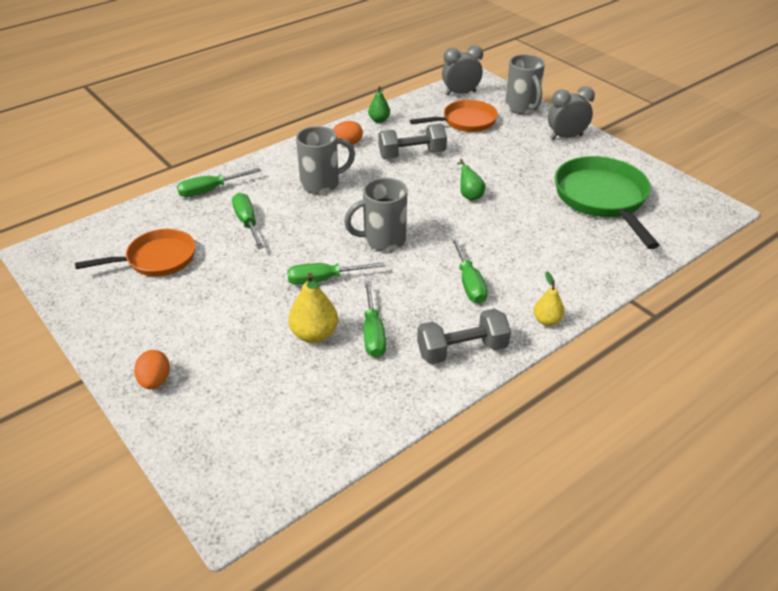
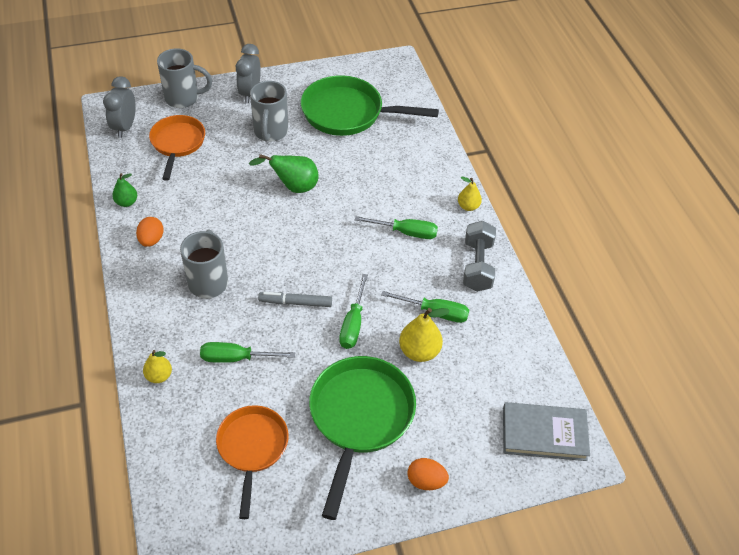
camera: 70 degrees left, 10 degrees up
(210, 190) = (159, 376): green screwdriver -> yellow pear
(213, 314) = (359, 418): none -> green pan
(249, 468) = (544, 434): none -> grey book
(328, 237) = (295, 303): none -> grey marker
(382, 240) = (321, 266): grey mug -> grey mug (270, 132)
(412, 154) = (205, 200): grey dumbbell -> none
(469, 195) = (293, 187): green pear -> green pear, size x1.58

